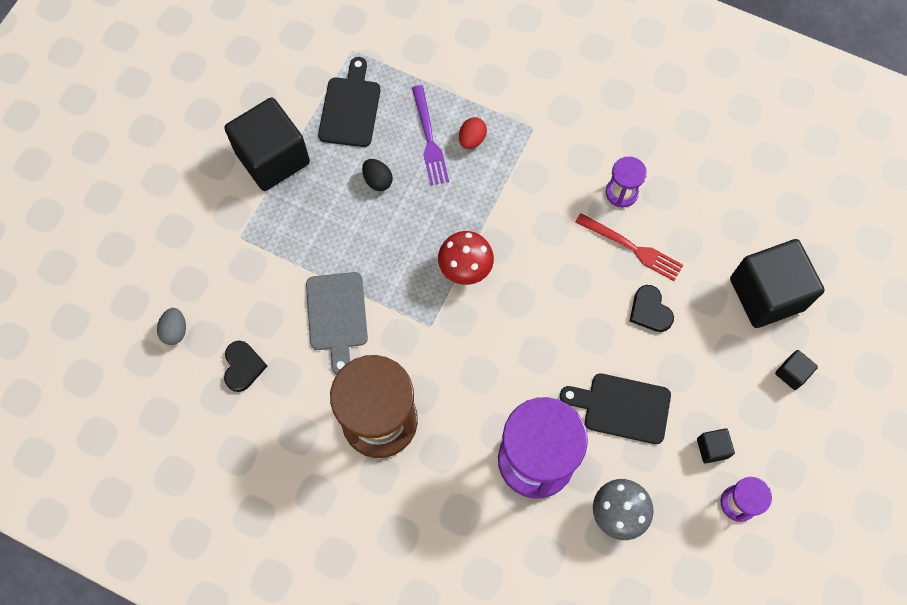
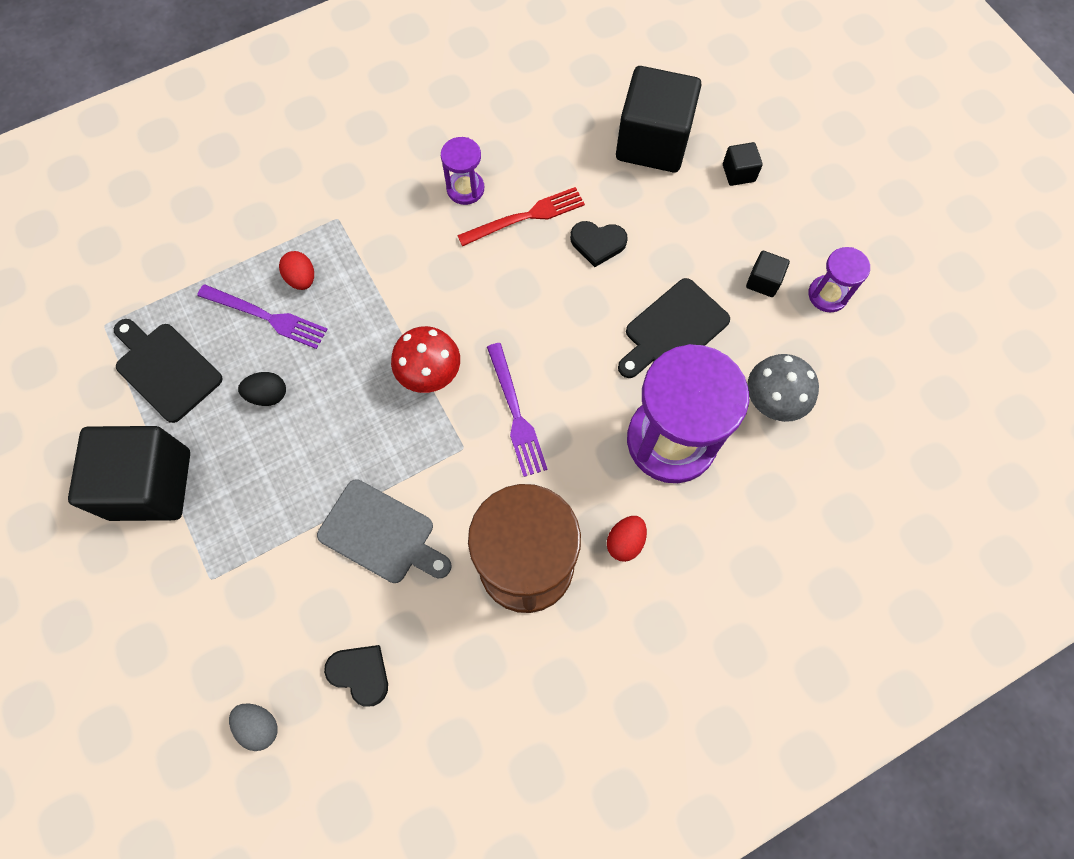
camera: 55 degrees left, 0 degrees up
(440, 475) = (625, 542): none -> red egg
(479, 342) = (515, 413): none -> purple fork

